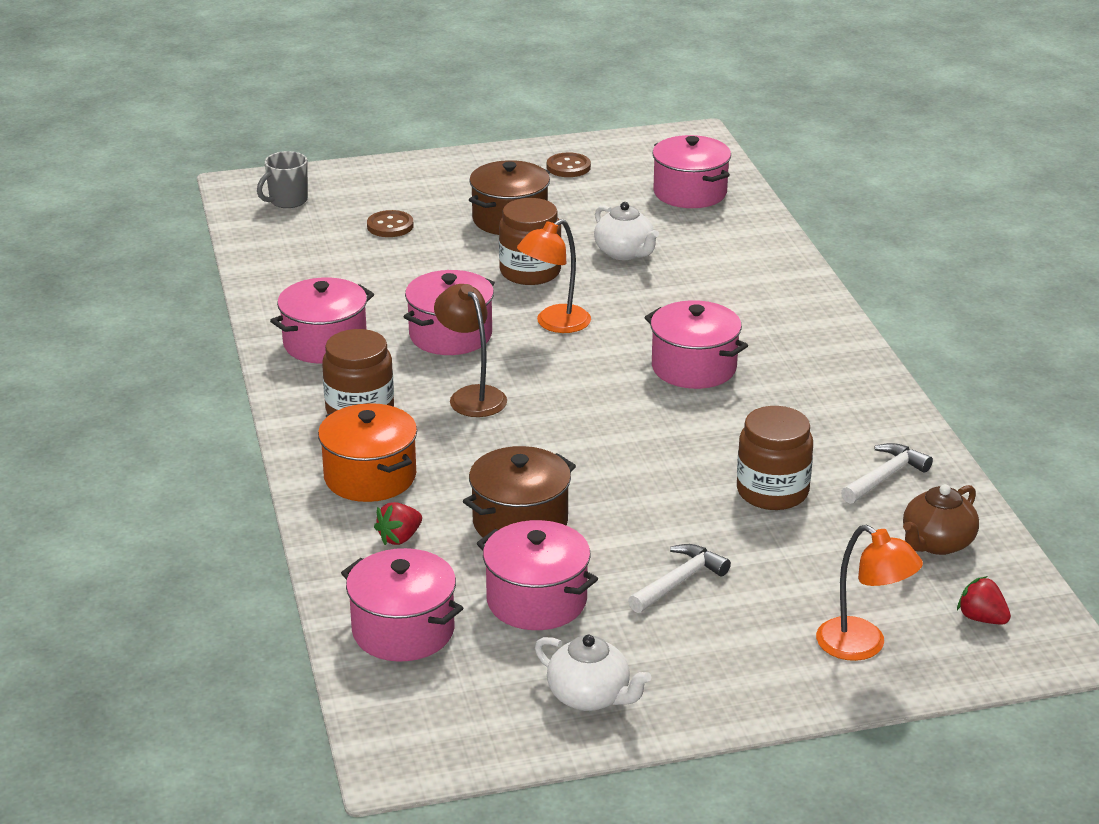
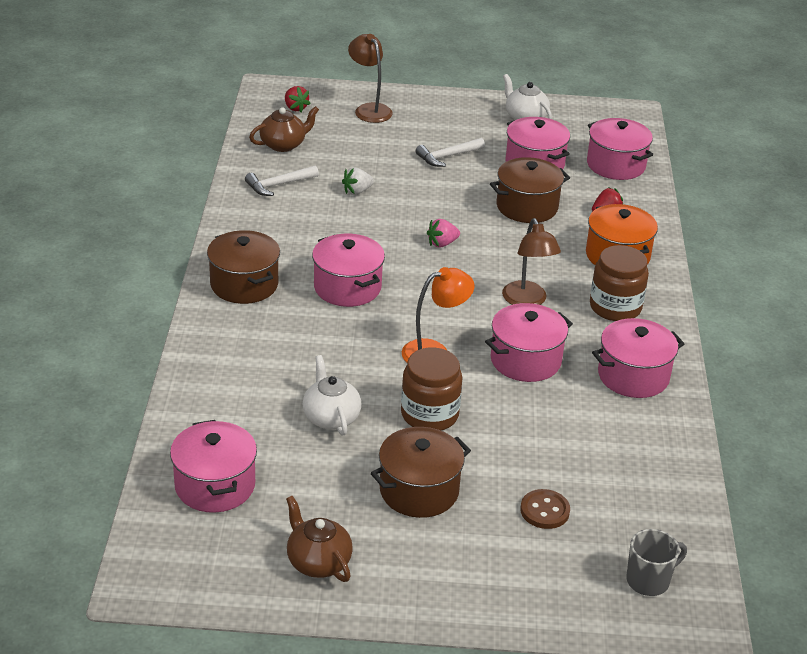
camera: 165 degrees left, 5 degrees up
(568, 167) = (318, 562): brown button -> brown teapot
(611, 443) = (442, 243): none -> pink strawberry
(772, 491) = (357, 191): brown jar -> white strawberry
(813, 347) = (244, 284): none -> brown pot
(862, 646) = (369, 109): orange lamp -> brown lamp

